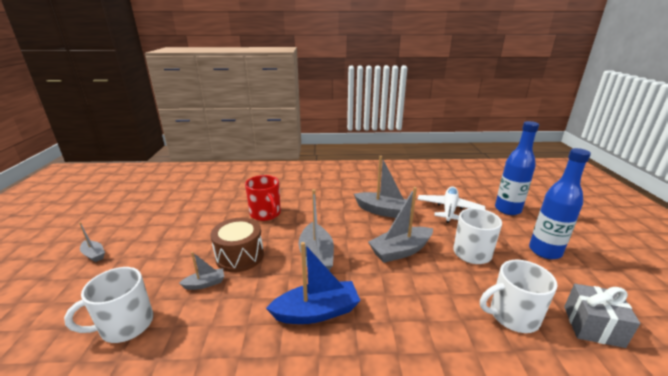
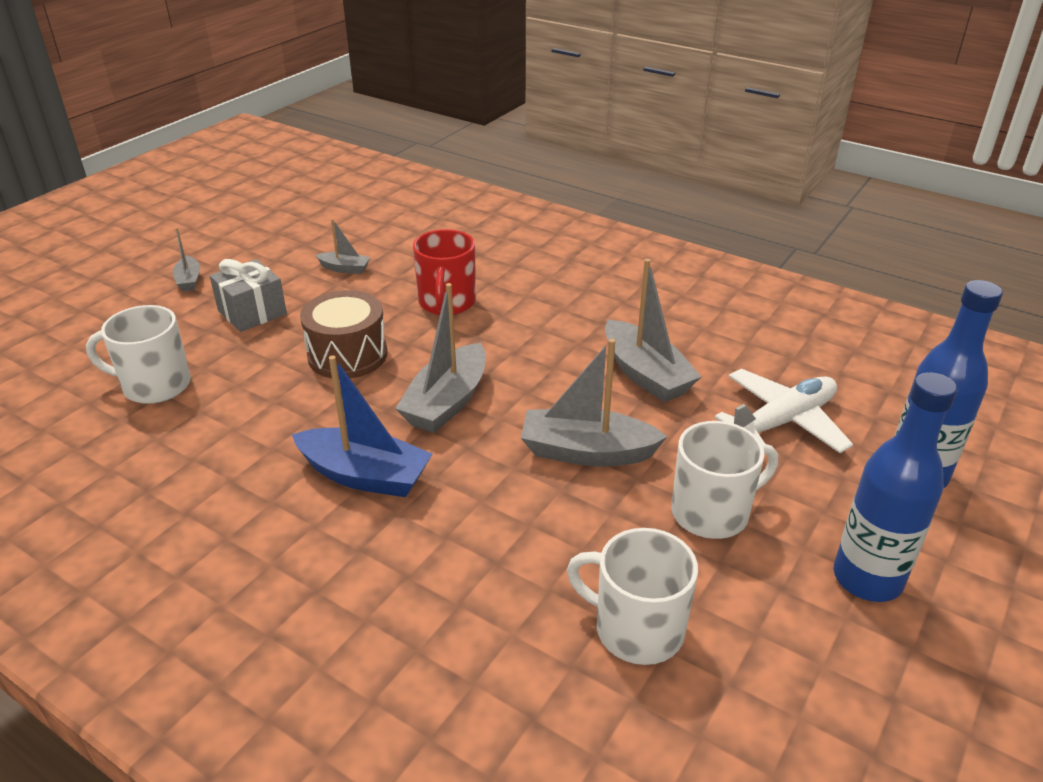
camera: 35 degrees right, 10 degrees up
(205, 284) = (273, 374): grey boat -> grey boat (345, 268)
(592, 326) = (755, 717): grey gift -> grey gift (252, 312)

